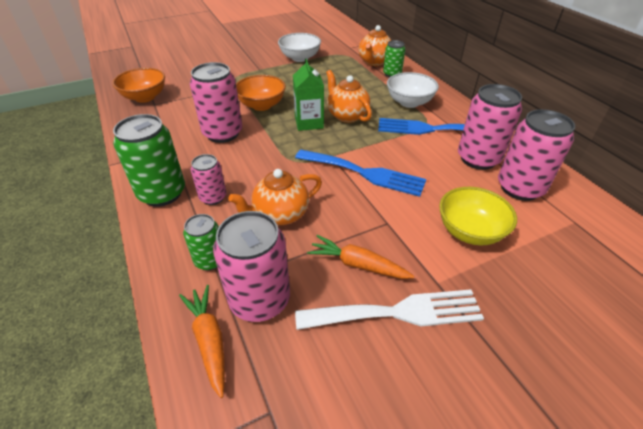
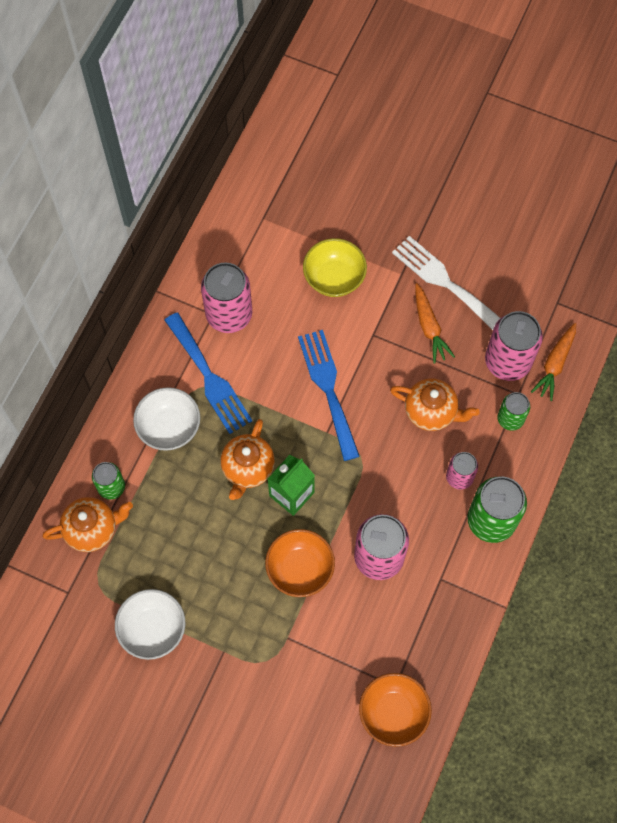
camera: 130 degrees left, 25 degrees up
(520, 188) = (248, 267): pink can -> none

